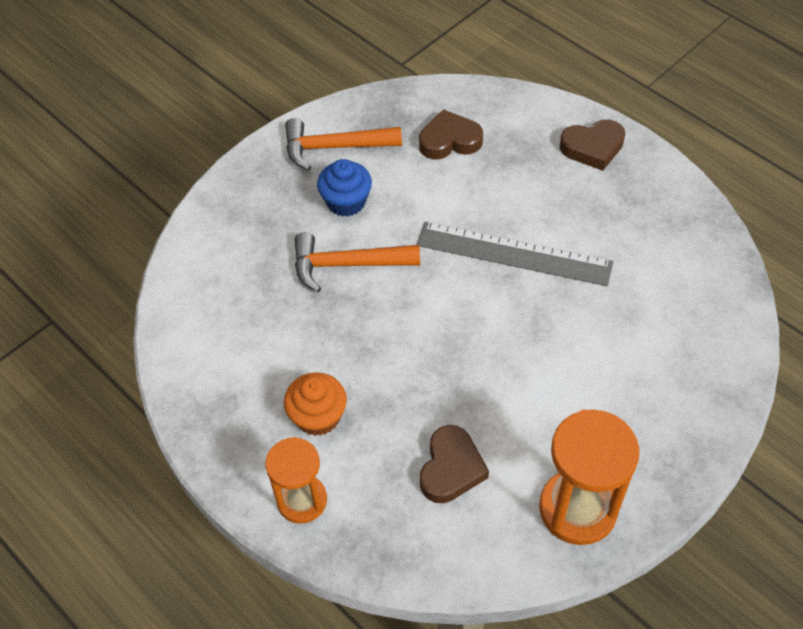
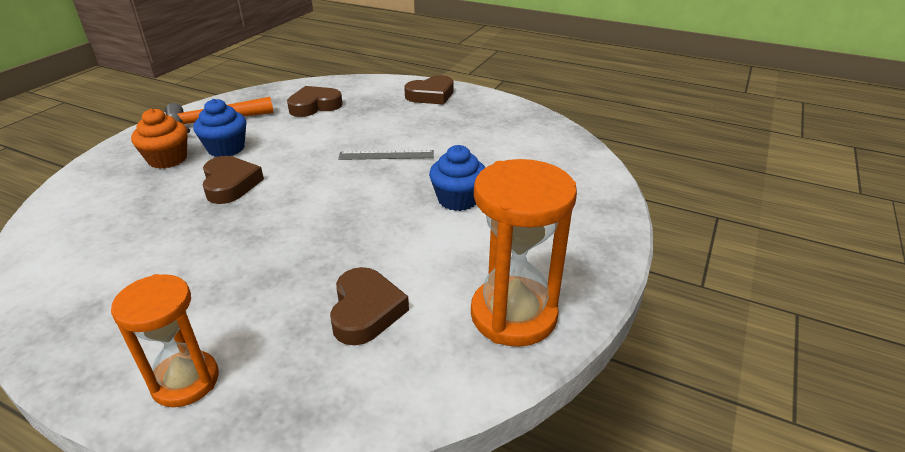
camera: 20 degrees left, 20 degrees down
(318, 416) = (204, 298): orange cupcake -> orange cupcake (167, 159)
(347, 264) = (230, 184): orange hammer -> brown heart
(514, 254) = (386, 155): grey ruler -> grey ruler, size x0.54
(571, 346) = (458, 199): none -> blue cupcake

